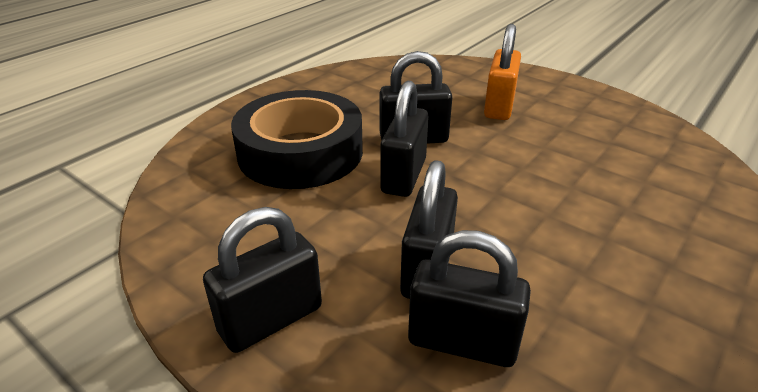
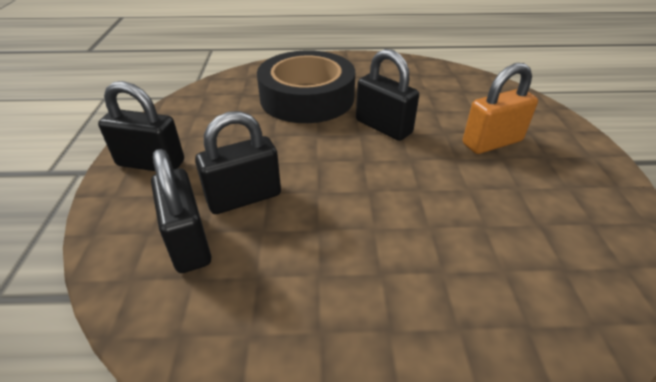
camera: 50 degrees right, 5 degrees up
(403, 176) = (333, 143): black padlock -> none

